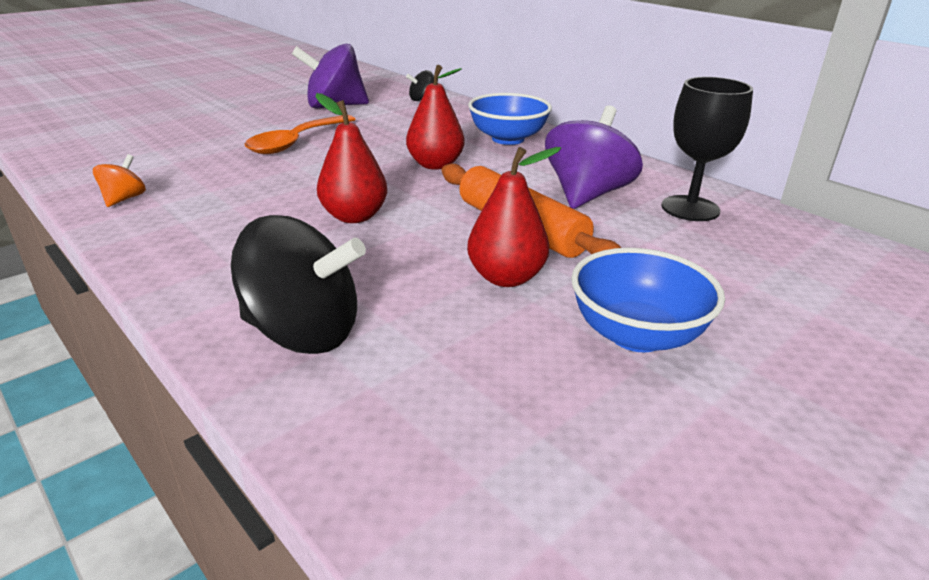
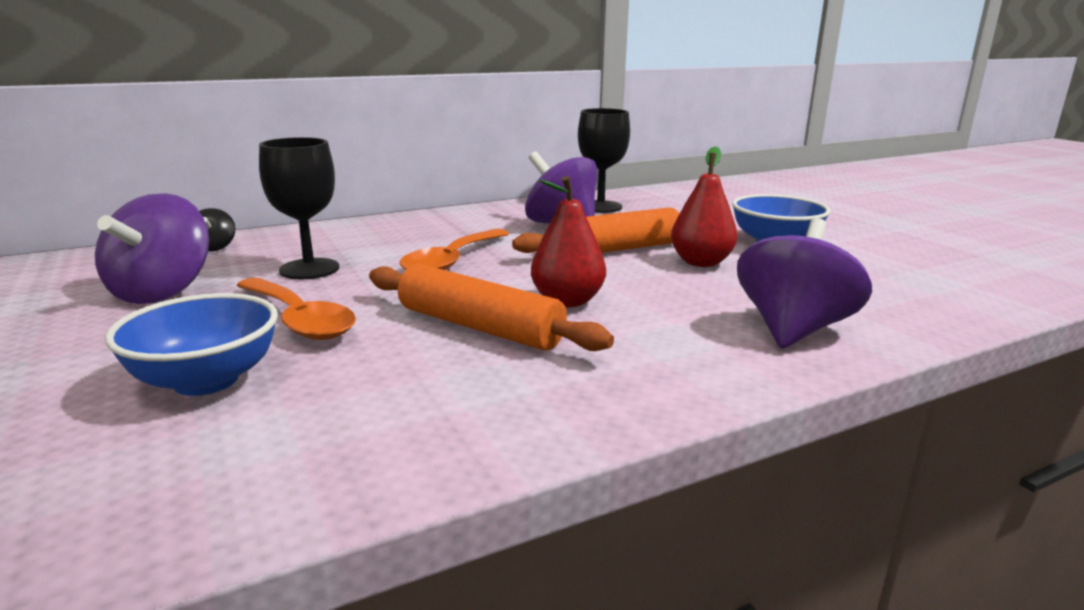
camera: 75 degrees left, 10 degrees down
(124, 199) = (428, 440): orange spinning top -> none
(291, 191) = (479, 327): none -> orange rolling pin
(304, 333) = (793, 330): black spinning top -> purple spinning top
(392, 128) = (309, 269): none -> black goblet
(435, 165) = (452, 261): red pear -> orange spoon
(508, 139) = (406, 230): blue bowl -> blue bowl (206, 380)

